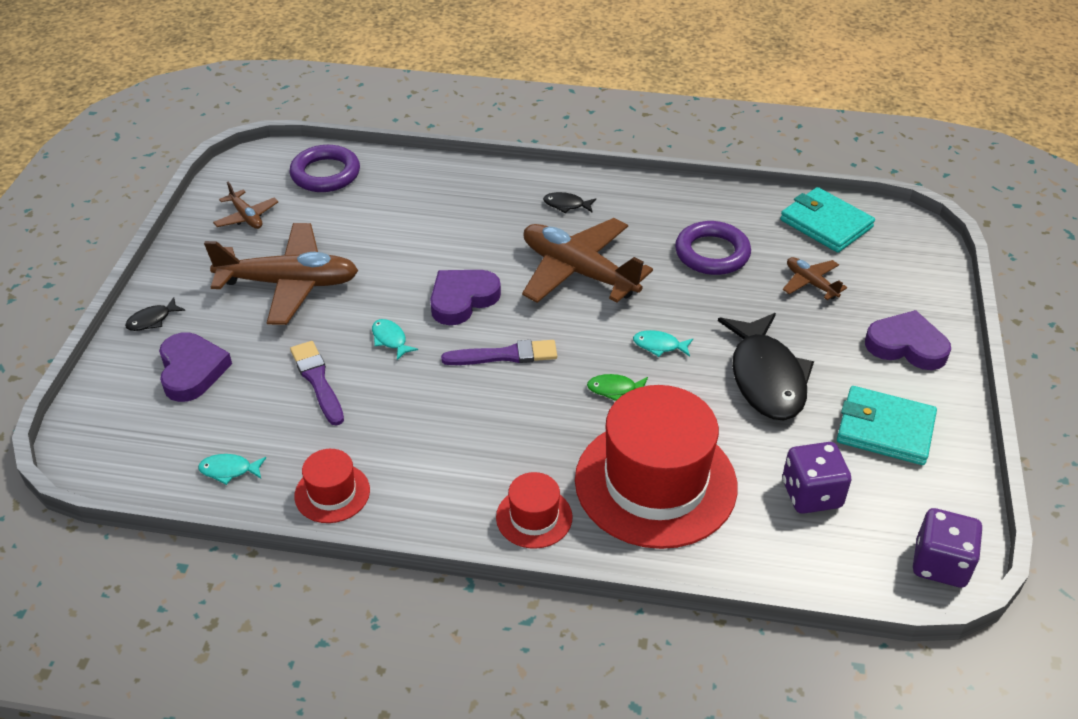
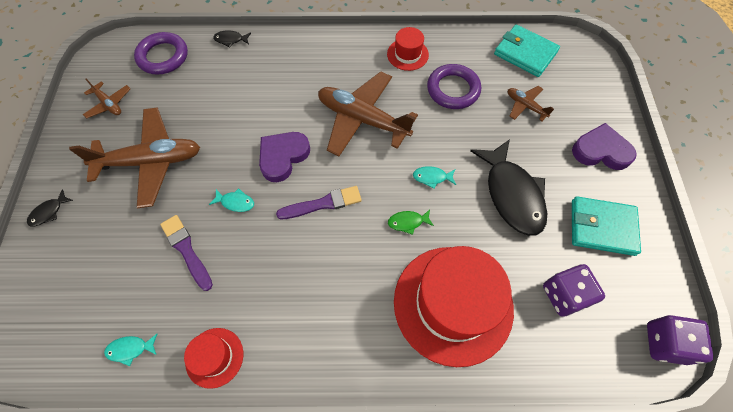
camera: 10 degrees left, 20 degrees up
(192, 370) = (87, 256): purple heart -> none
(390, 339) = (235, 202): turquoise fish -> turquoise fish turned 150 degrees clockwise
(534, 517) = (371, 353): red hat -> red hat (407, 54)
(566, 205) = (343, 61): black fish -> black fish (231, 40)

